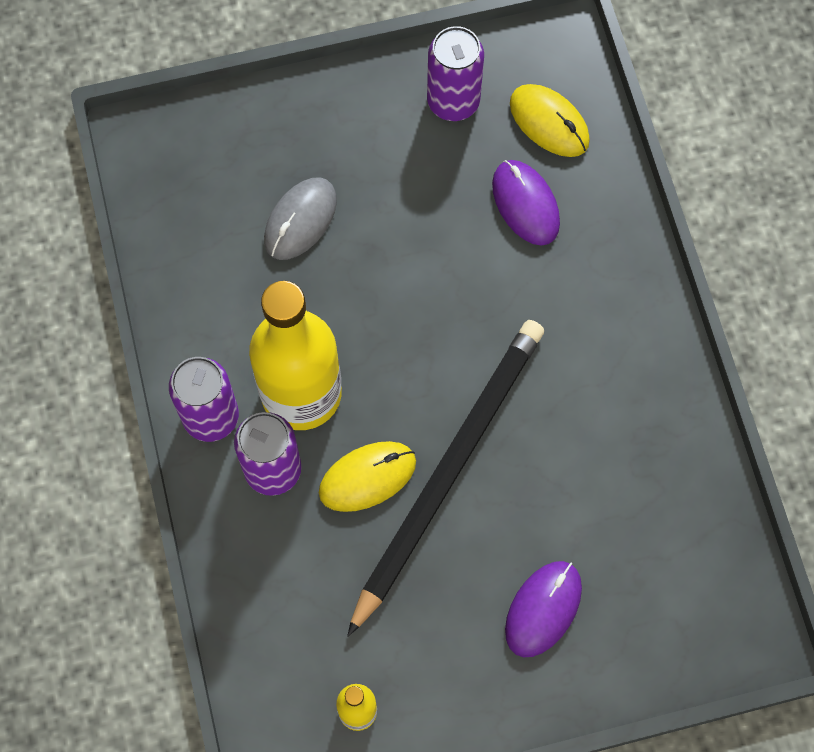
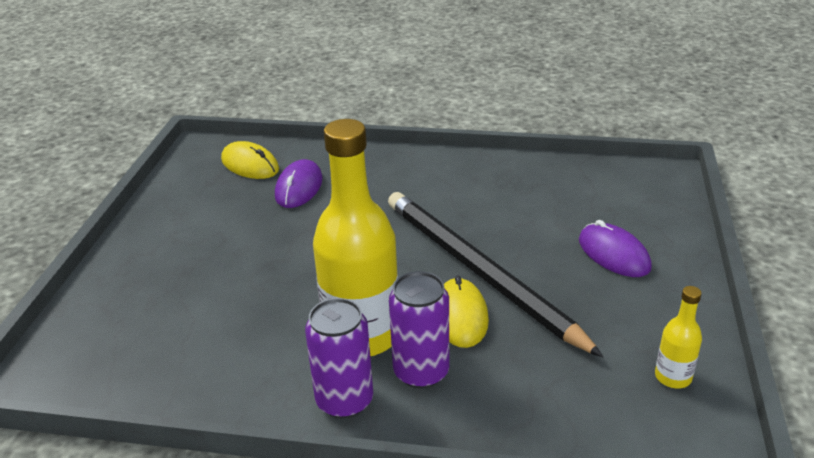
camera: 65 degrees left, 35 degrees down
(300, 220) = (211, 295): grey mouse -> none
(453, 101) = (193, 198): purple can -> none
(525, 204) = (299, 187): purple mouse -> purple mouse turned 75 degrees counterclockwise
(549, 122) = (250, 165): yellow mouse -> yellow mouse turned 60 degrees clockwise

